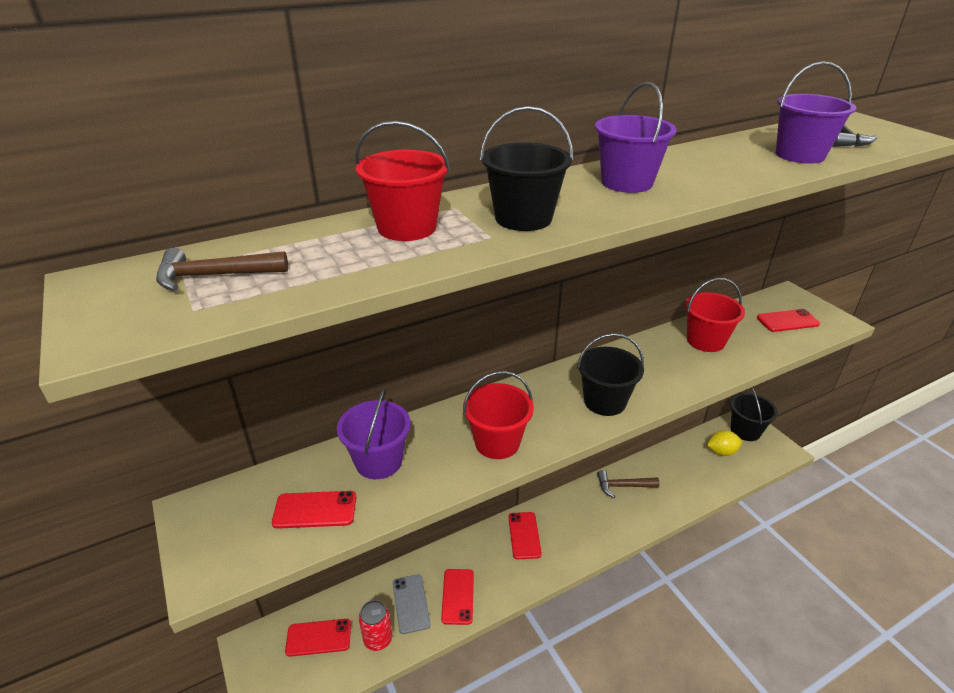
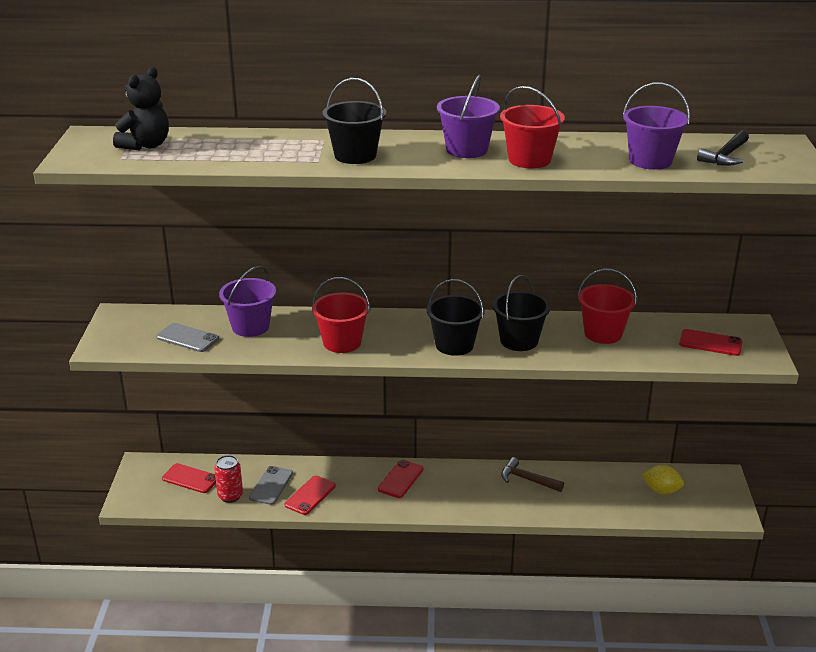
camera: 30 degrees right, 5 degrees down
(214, 276) = (146, 145): brown hammer -> black teddy bear
(315, 510) = (187, 338): red phone -> grey phone
(407, 227) = (277, 144): red bucket -> red bucket (529, 160)
(745, 431) = (710, 484): black bucket -> black bucket (519, 341)

